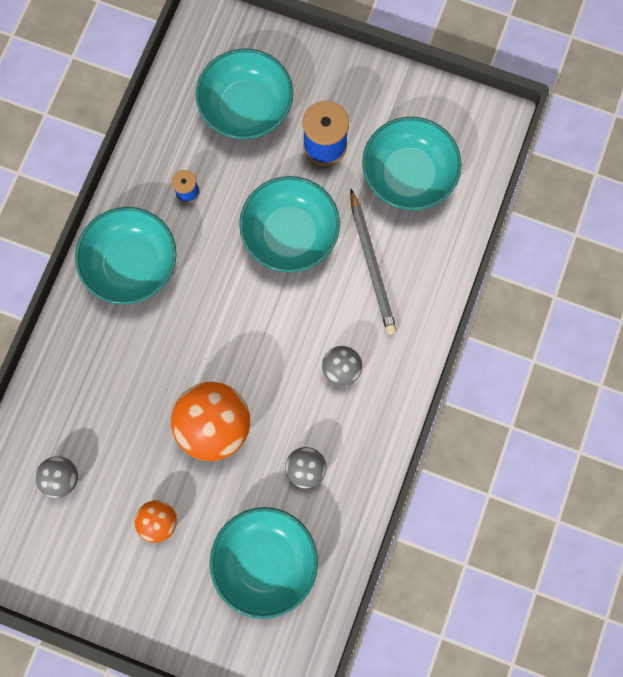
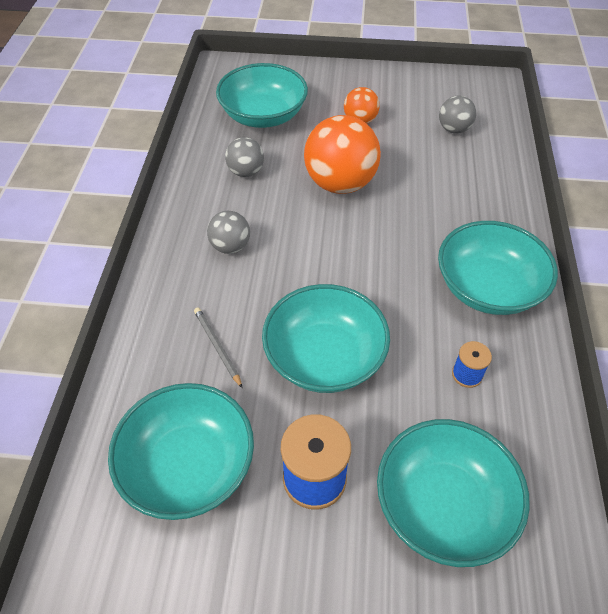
camera: 165 degrees right, 25 degrees down
(372, 265) = (217, 347): grey pencil -> grey pencil, size x0.56

